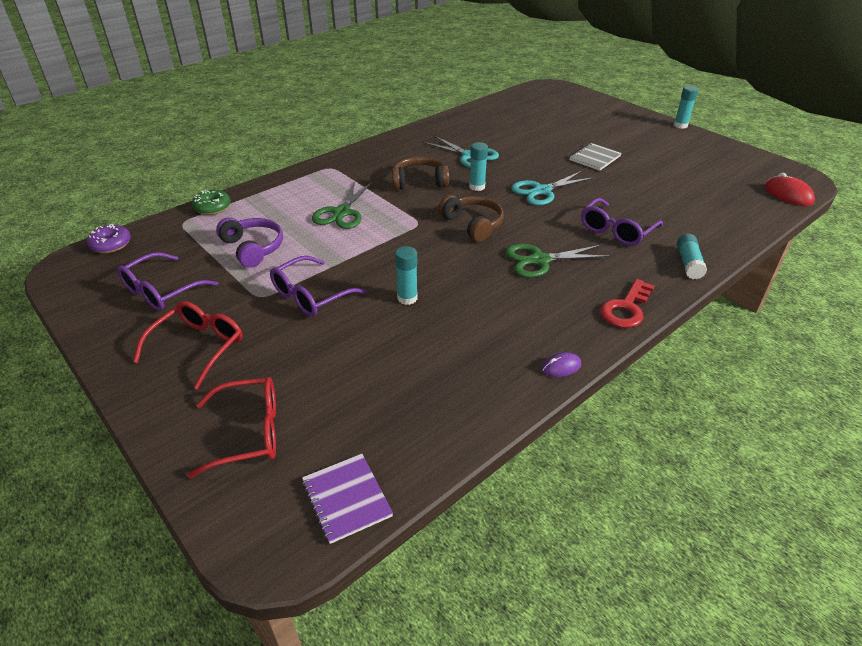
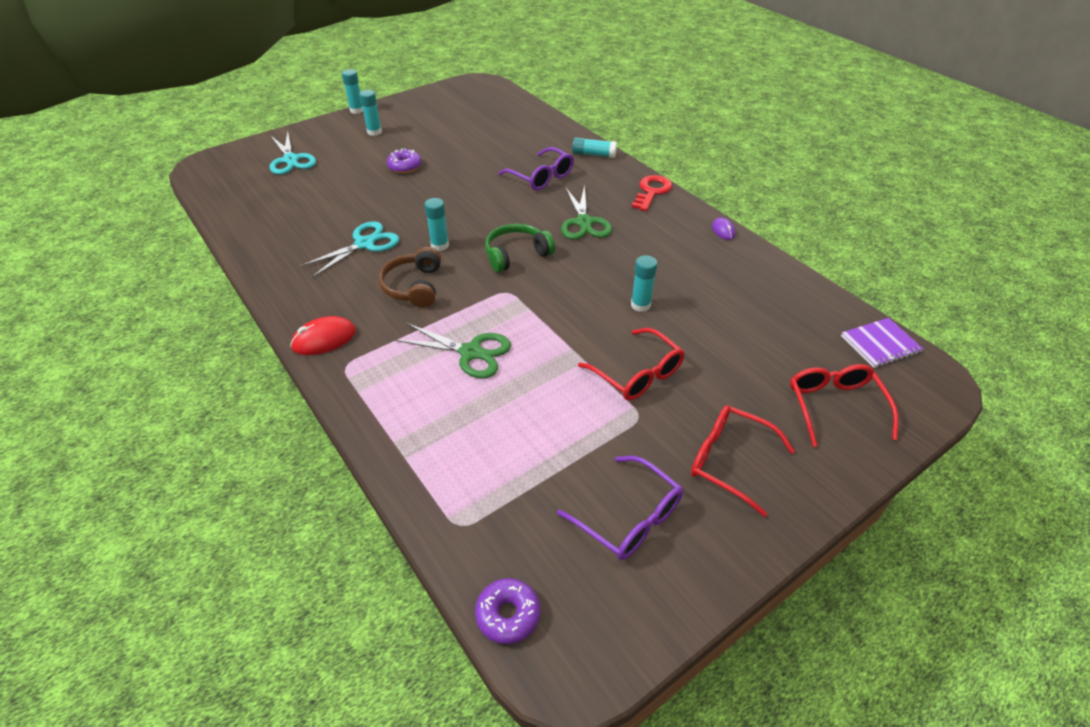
camera: 85 degrees left, 5 degrees up
(212, 207) = (423, 492): green donut -> none
(253, 248) = (540, 433): purple headphones -> none
(310, 296) = (637, 374): purple glasses -> red glasses
(473, 224) = (516, 255): brown headphones -> green headphones
(542, 191) = (462, 205): turquoise scissors -> turquoise scissors (291, 160)
(594, 158) = (405, 166): grey notebook -> purple donut
(626, 308) = (652, 191): red key -> red key turned 105 degrees counterclockwise
(646, 138) = (374, 132): none -> turquoise glue stick
(788, 195) = (502, 94): red mouse -> red mouse (324, 339)

